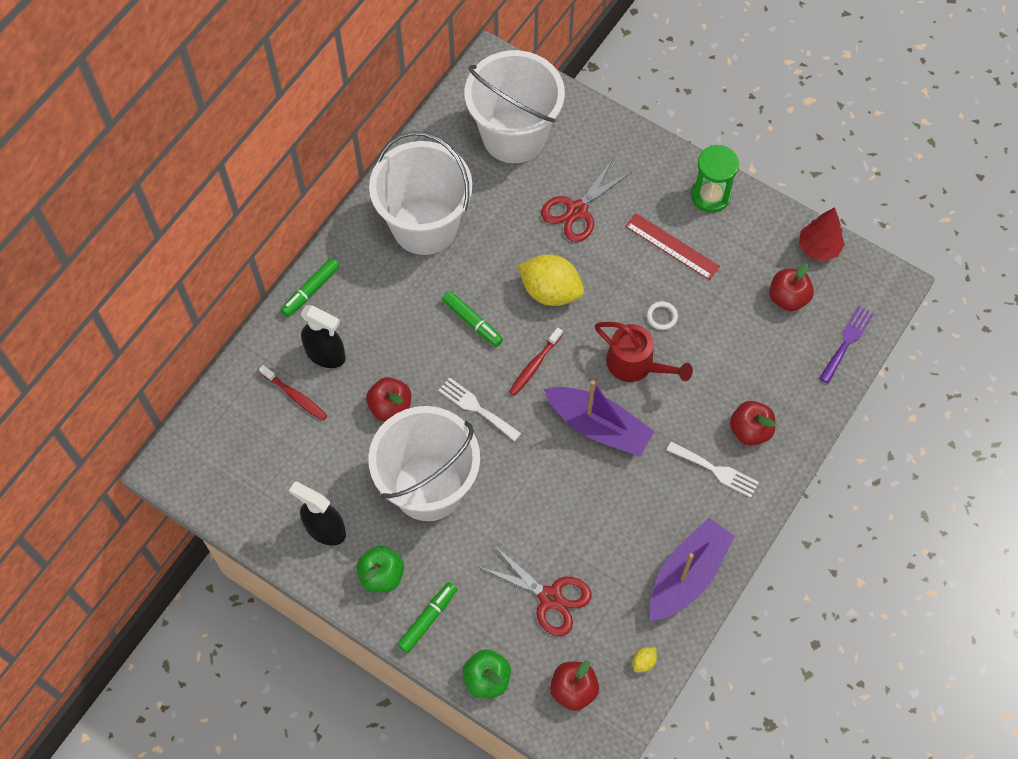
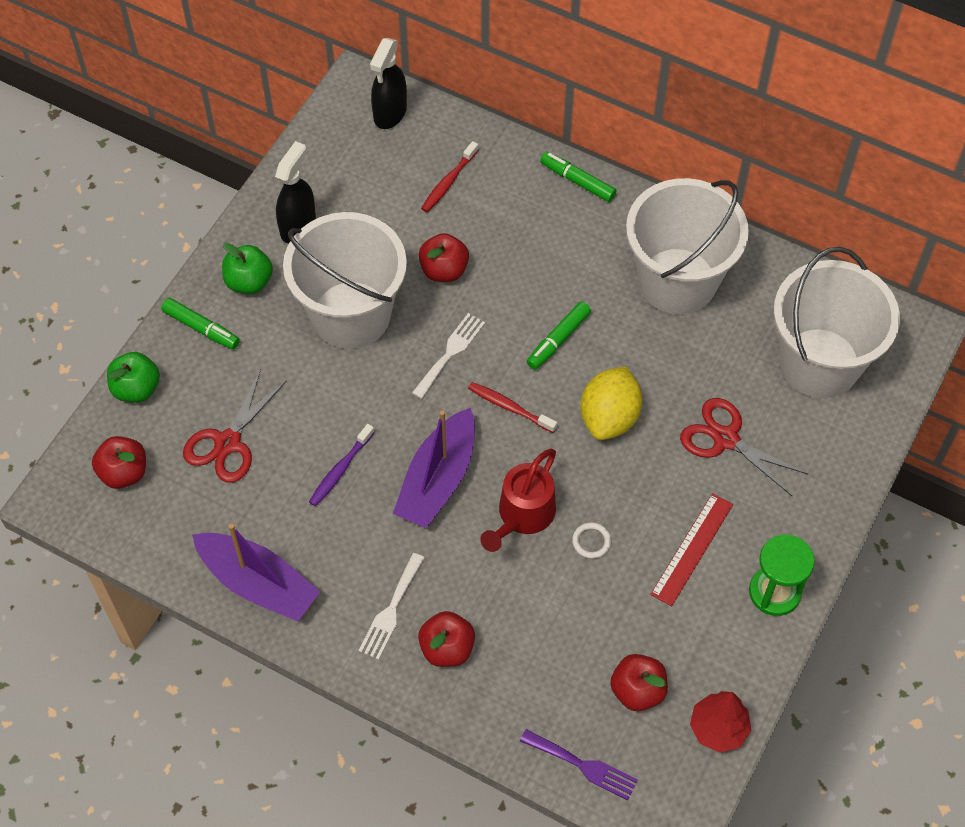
camera: 85 degrees right, 5 degrees down
(326, 355) = (500, 204): black spray bottle -> black spray bottle (390, 113)
(584, 504) = (340, 469): none -> purple toothbrush
(643, 662) = (154, 541): yellow lemon -> none

